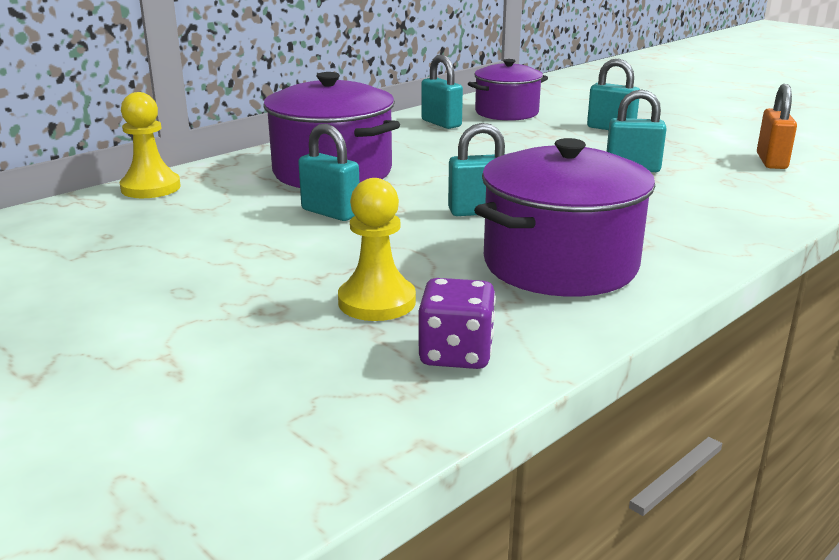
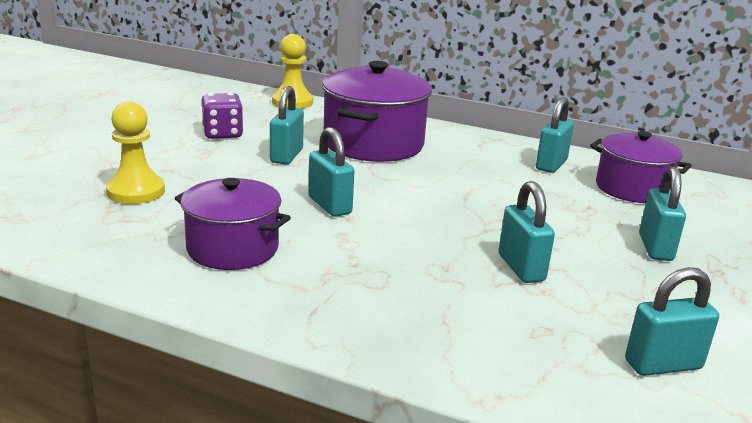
camera: 65 degrees right, 0 degrees up
(456, 354) = (62, 225): purple dice -> purple dice (222, 134)
(560, 264) = (232, 248): purple pot -> purple pot, size x0.66
(771, 161) = (663, 365): orange padlock -> turquoise padlock

